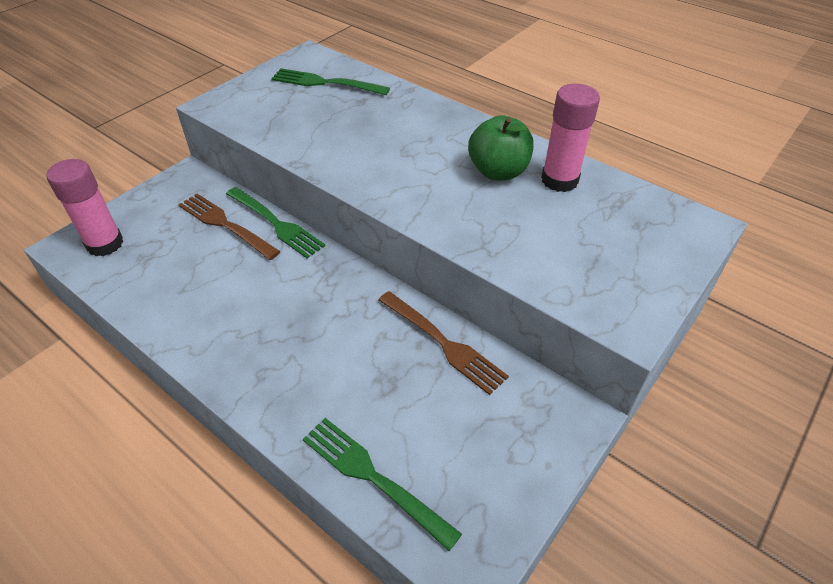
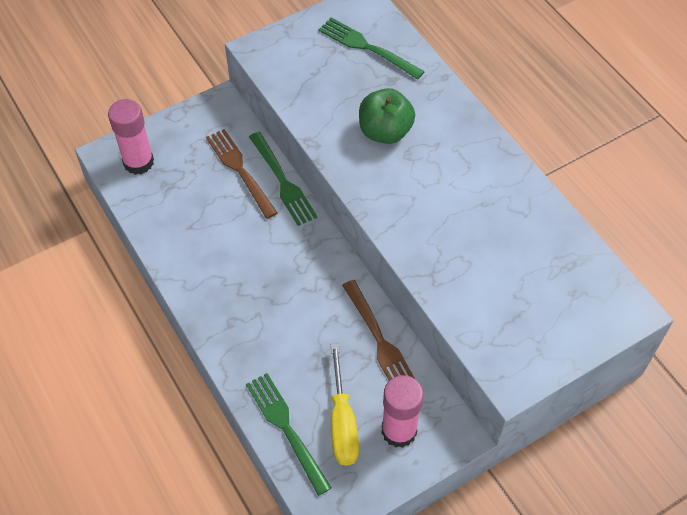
camera: 20 degrees right, 10 degrees up
(440, 448) = (342, 423): none -> yellow screwdriver
(498, 172) = (480, 201): green apple -> green apple (385, 132)
(559, 180) = (530, 226): pink glue stick -> pink glue stick (399, 431)

